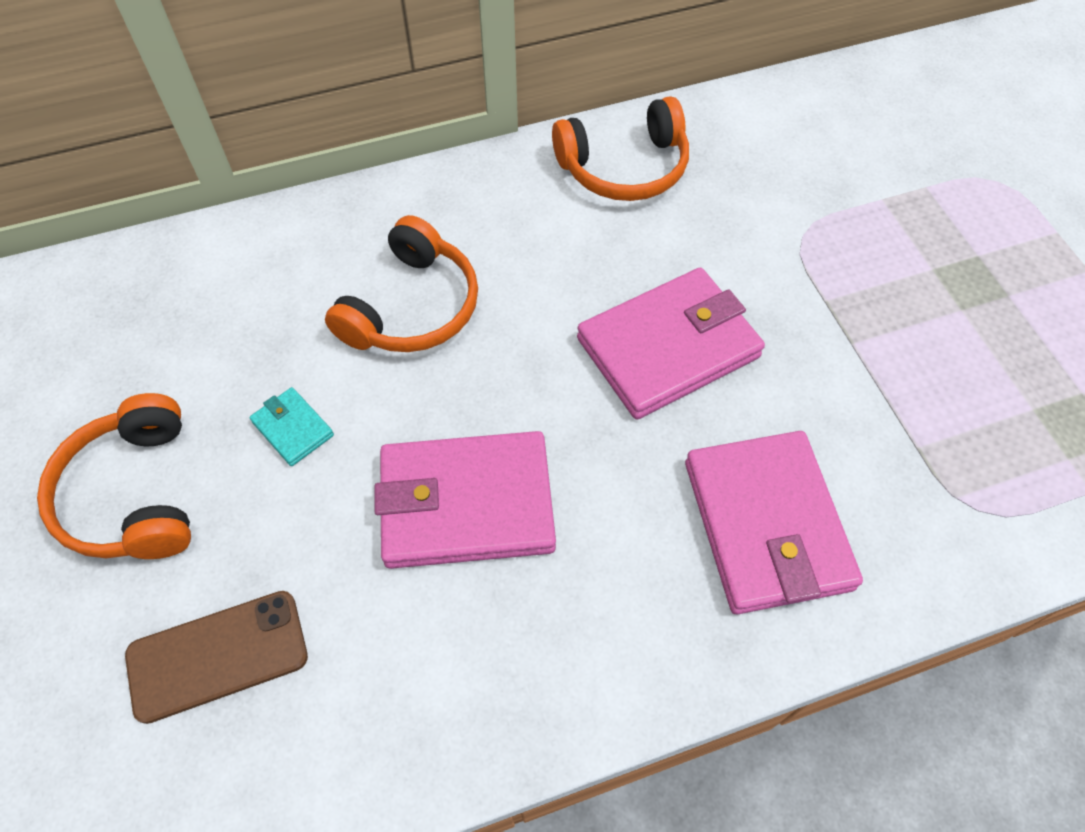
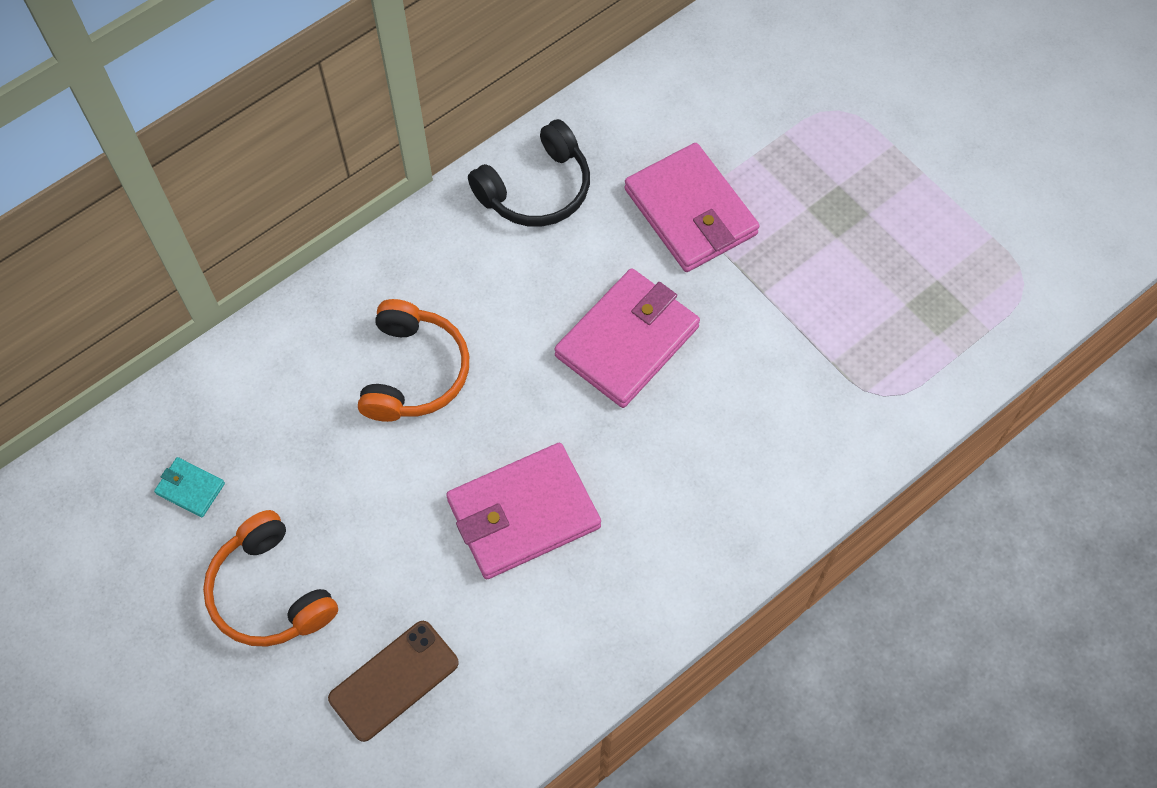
camera: 20 degrees left, 5 degrees up
(293, 429) = (367, 501): turquoise wallet -> turquoise wallet (190, 488)
(624, 168) = (536, 189): orange headphones -> black headphones
(766, 524) = (742, 456): pink wallet -> pink wallet (690, 212)

